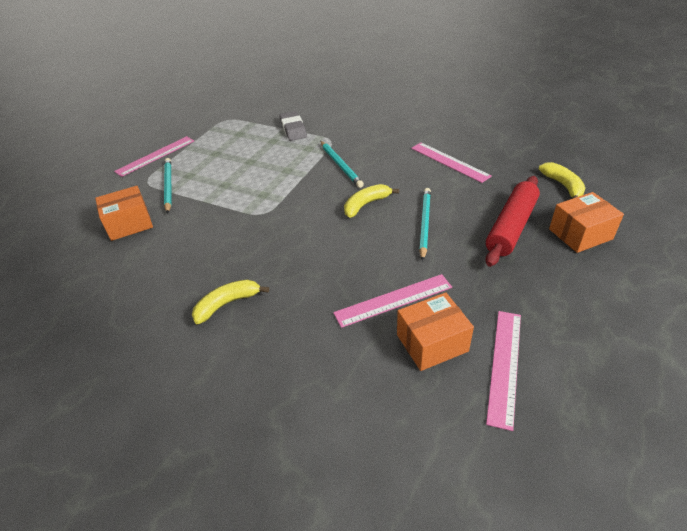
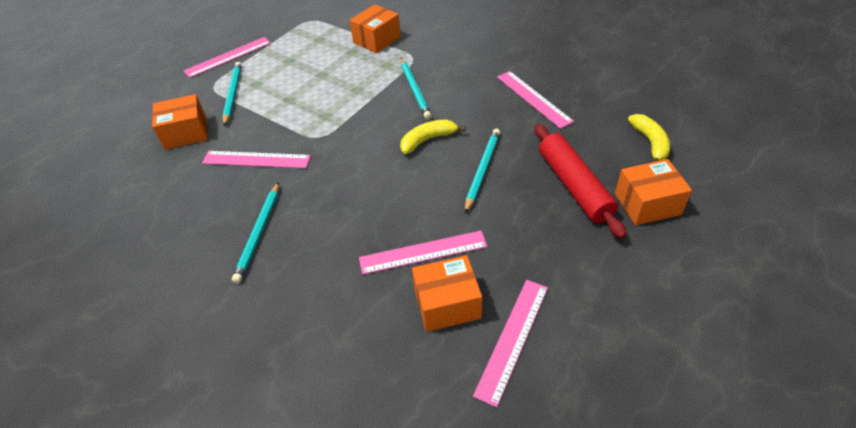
camera: 10 degrees right, 5 degrees up
(206, 239) = (256, 160): none -> pink ruler
(227, 304) = (259, 233): yellow banana -> turquoise pencil
(293, 129) = (377, 40): grey eraser -> orange box
(511, 227) = (574, 186): red rolling pin -> red rolling pin turned 60 degrees counterclockwise

